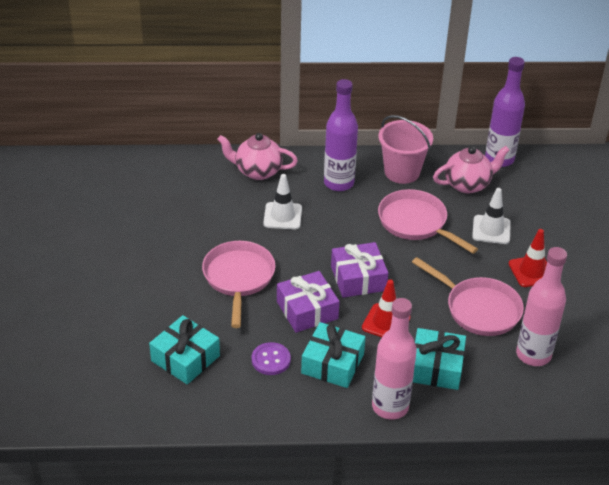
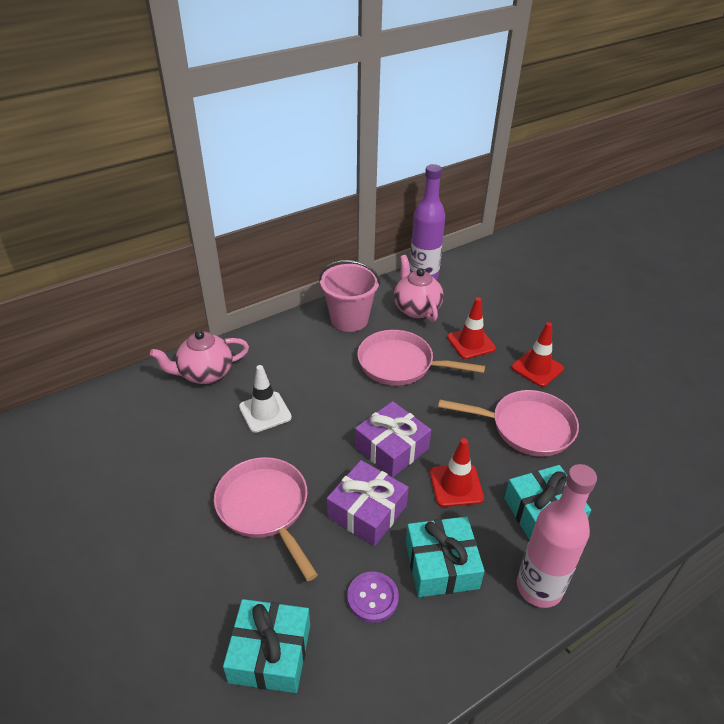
camera: 30 degrees left, 0 degrees up
(338, 183) = (297, 353): purple bottle -> none
(468, 184) = (416, 308): pink teapot -> pink teapot turned 60 degrees counterclockwise
(491, 230) = (471, 343): white traffic cone -> red traffic cone
(533, 355) = (611, 452): pink bottle -> none

